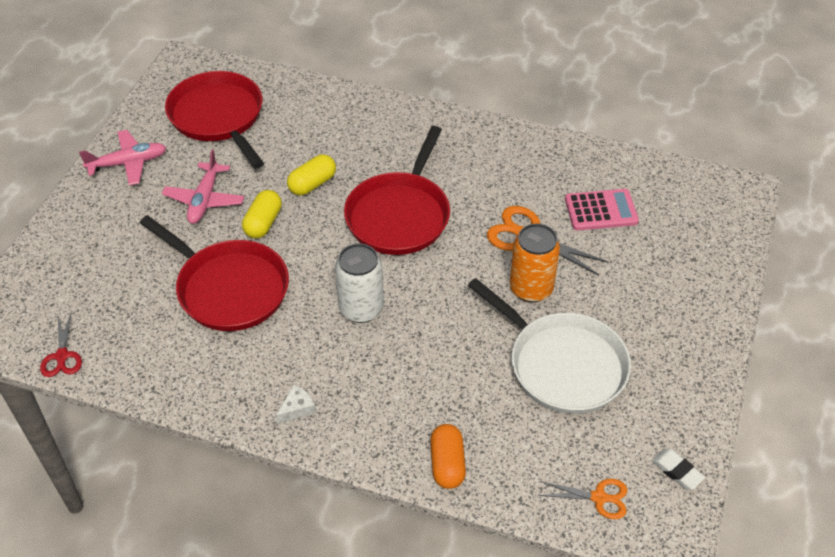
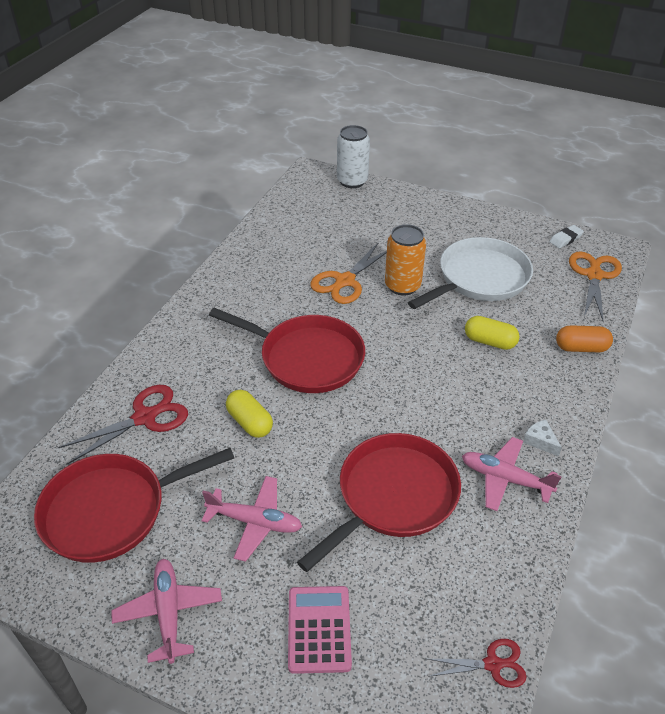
camera: 85 degrees left, 5 degrees down
(247, 374) = (504, 479): none -> pink plane
(263, 223) = (301, 465): yellow capsule -> yellow capsule (489, 342)
(314, 118) = (145, 417): none -> red scissors
(361, 309) = (422, 391): white can -> white can (352, 181)
(599, 497) = (594, 275): orange scissors -> orange scissors, size x1.65
(601, 210) = (321, 240): pink calculator -> pink calculator (319, 629)

